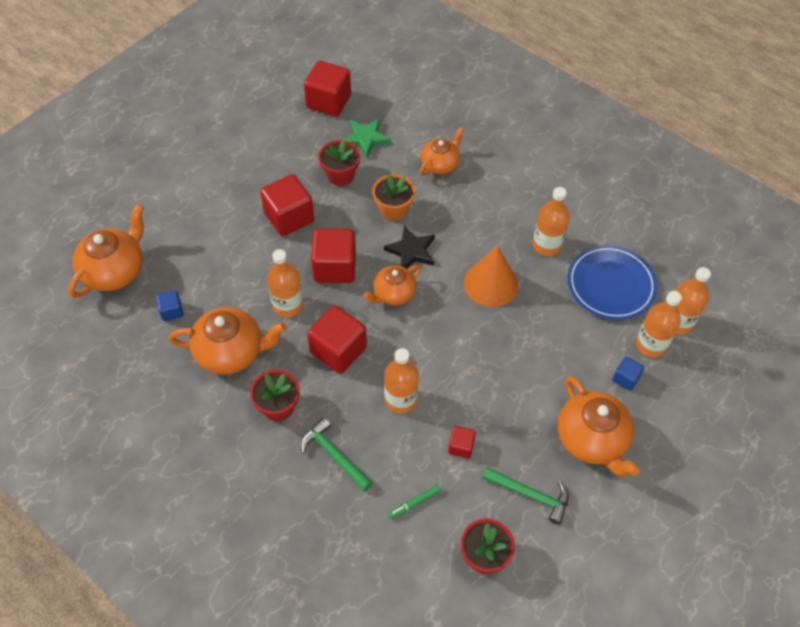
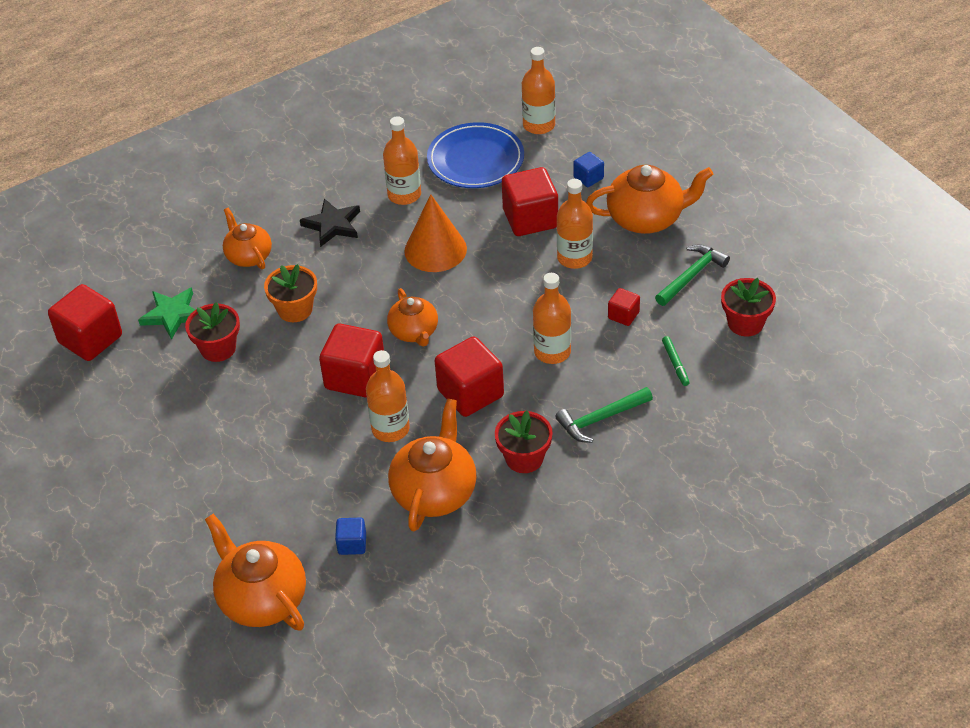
camera: 70 degrees left, 10 degrees down
(289, 217) = (260, 408): red cube -> red cube (530, 219)
(411, 251) = (362, 305): black star -> black star (332, 225)
(651, 345) = (557, 150): orange bottle -> orange bottle (574, 258)

